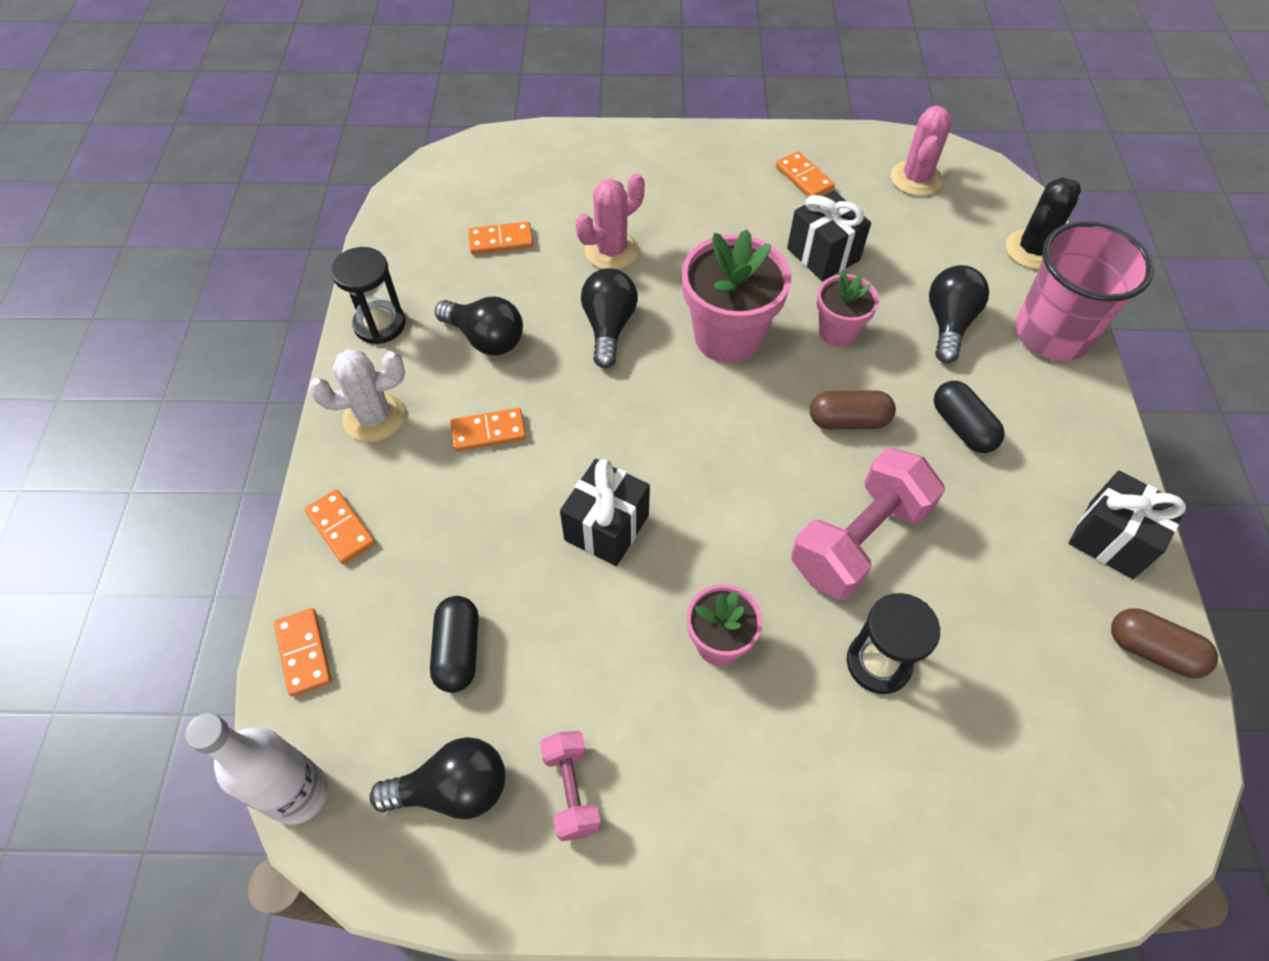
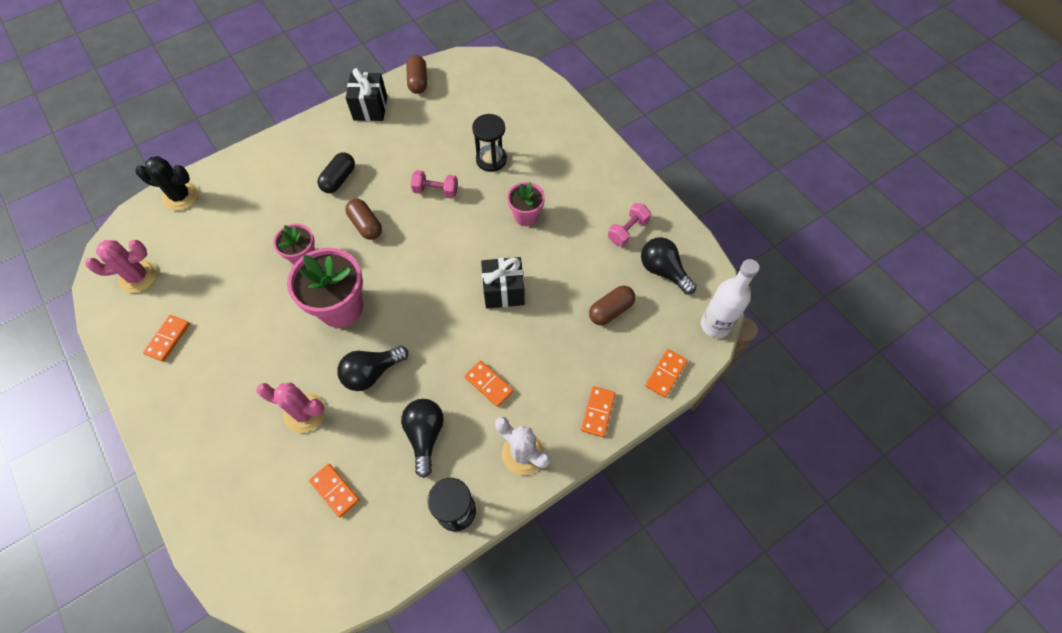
camera: 125 degrees left, 5 degrees up
(458, 650) = (610, 310): black capsule -> brown capsule
(823, 254) = (241, 293): black gift -> none
(858, 540) = (435, 191): pink dumbbell -> pink dumbbell, size x0.54
(948, 323) = (266, 211): black light bulb -> none
(1052, 334) = (248, 166): pink cup -> none

